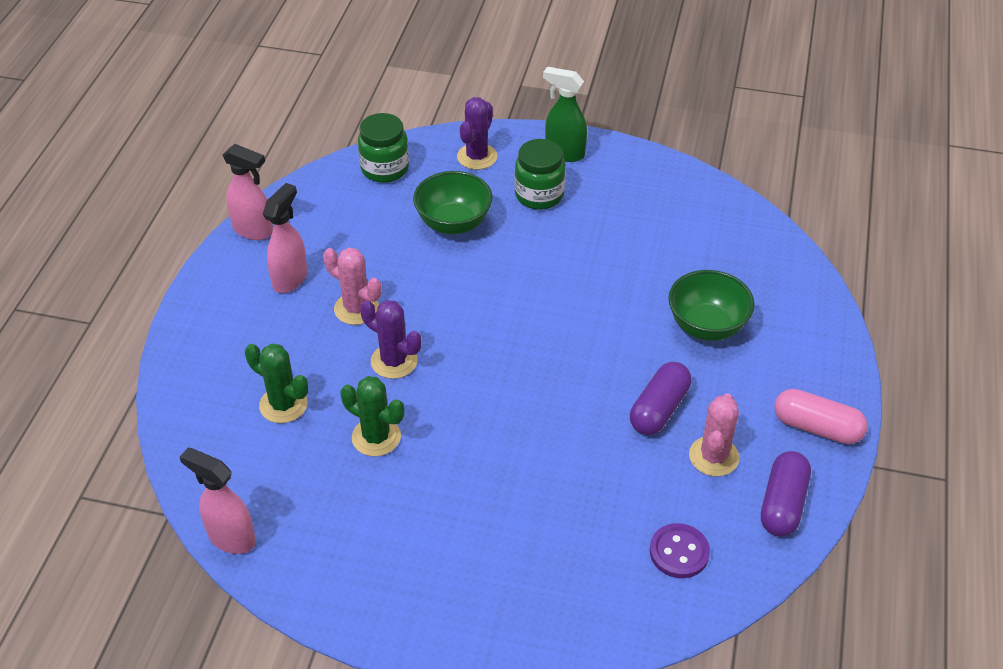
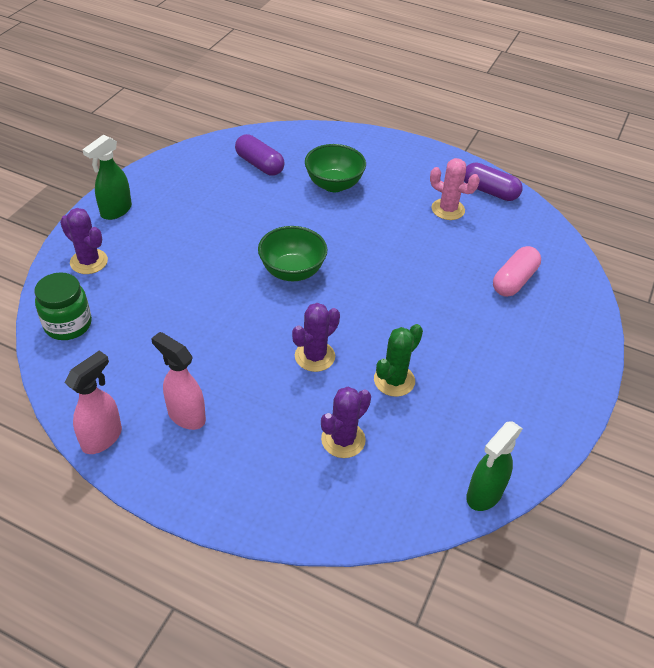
camera: 80 degrees left, 0 degrees up
(231, 538) = (484, 495): pink spray bottle -> green spray bottle
(283, 405) = (343, 440): green cactus -> purple cactus
(356, 308) = (244, 372): pink cactus -> none
(453, 223) = (166, 291): green bowl -> green bowl (292, 271)
(539, 195) = (158, 235): green jar -> none
(659, 409) = (402, 223): purple capsule -> purple capsule (259, 164)
(679, 552) = (521, 242): purple button -> none
(817, 427) = (433, 162): pink capsule -> pink capsule (514, 281)

